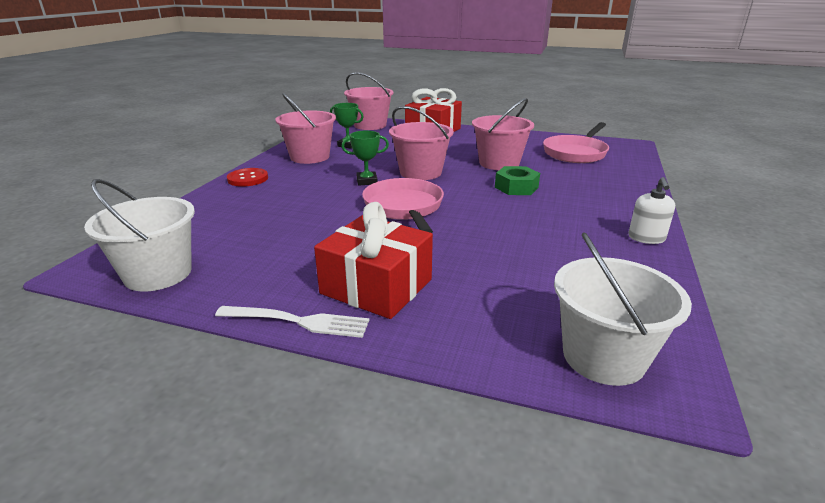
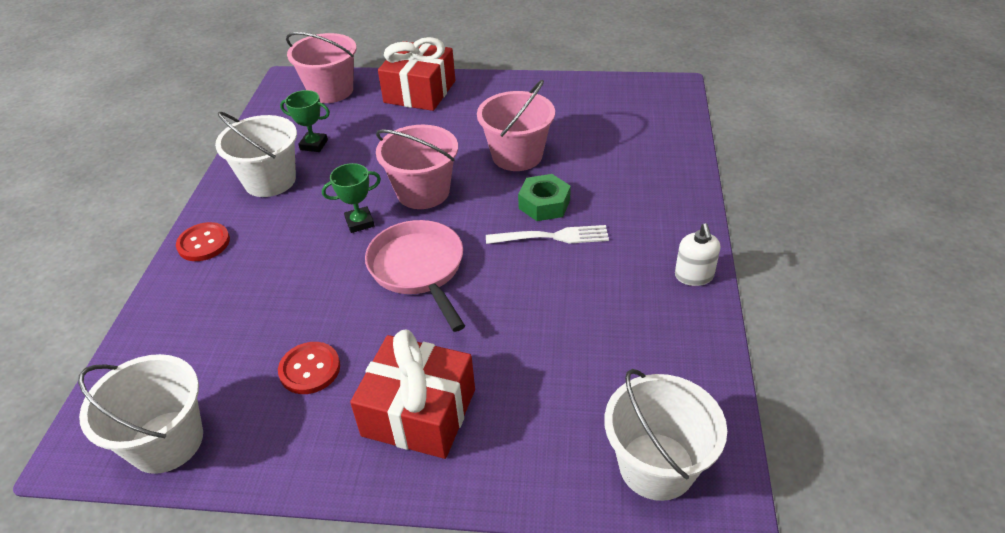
camera: 10 degrees left, 15 degrees up
(294, 249) = (310, 369): none -> red button
(298, 321) = (351, 482): white fork -> white fork (552, 237)
(310, 157) = (270, 180): pink bucket -> white bucket
(576, 153) = (609, 117): pink pan -> none

